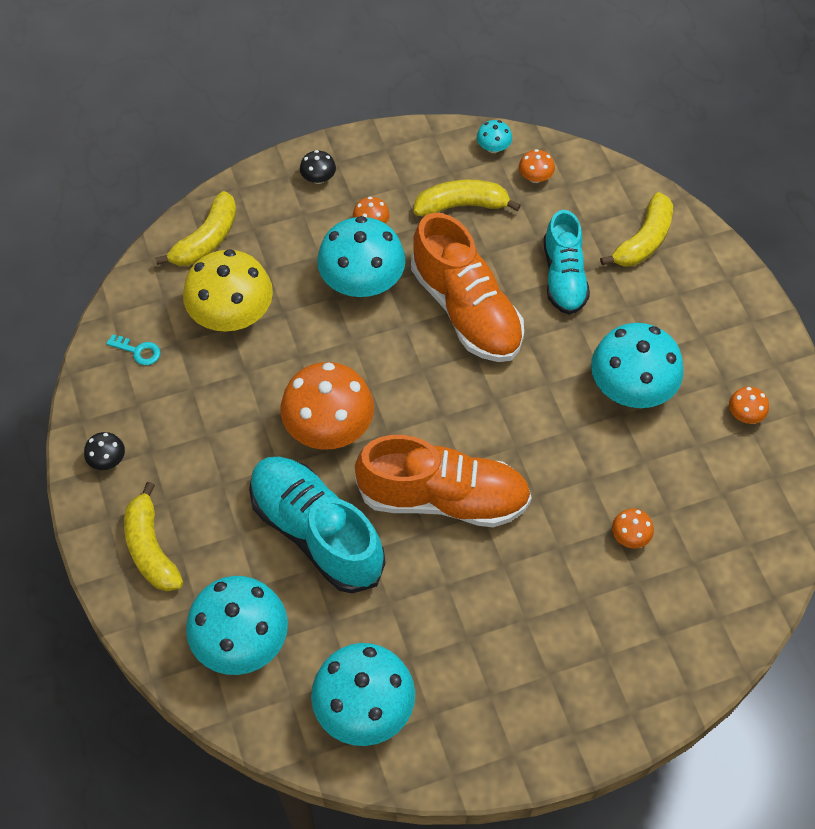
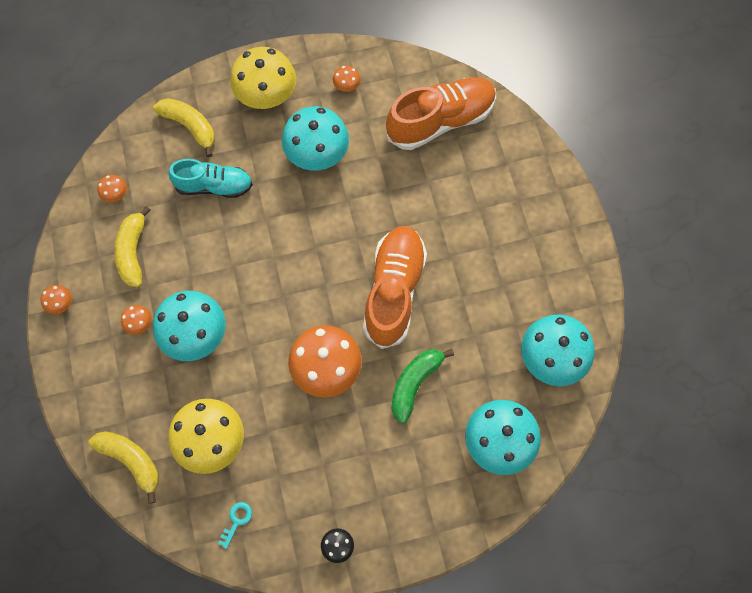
camera: 85 degrees left, 10 degrees up
(151, 548) = (419, 510): yellow banana -> none
(316, 532) = (414, 383): turquoise shoe -> green banana
(318, 178) = (83, 363): black mushroom -> none
(466, 310) = (233, 259): orange shoe -> orange shoe (440, 121)
(493, 147) = (79, 222): turquoise mushroom -> none
(630, 536) = (434, 172): orange mushroom -> orange mushroom (60, 304)
(708, 319) = (266, 95): none -> yellow mushroom

